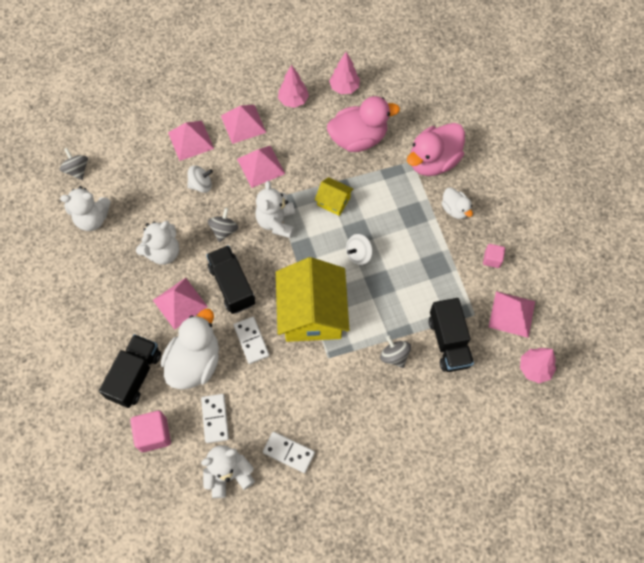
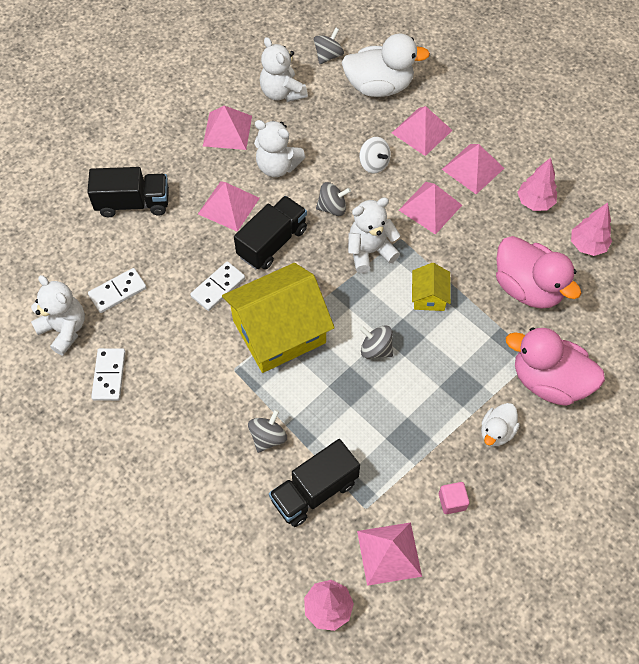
camera: 65 degrees right, 5 degrees down
(105, 275) = (227, 131): none -> pink pyramid
(154, 434) = (79, 246): pink cube -> none
(195, 362) = (170, 247): white duck -> white duck (379, 86)
(358, 254) = (376, 349): white spinning top -> grey spinning top

